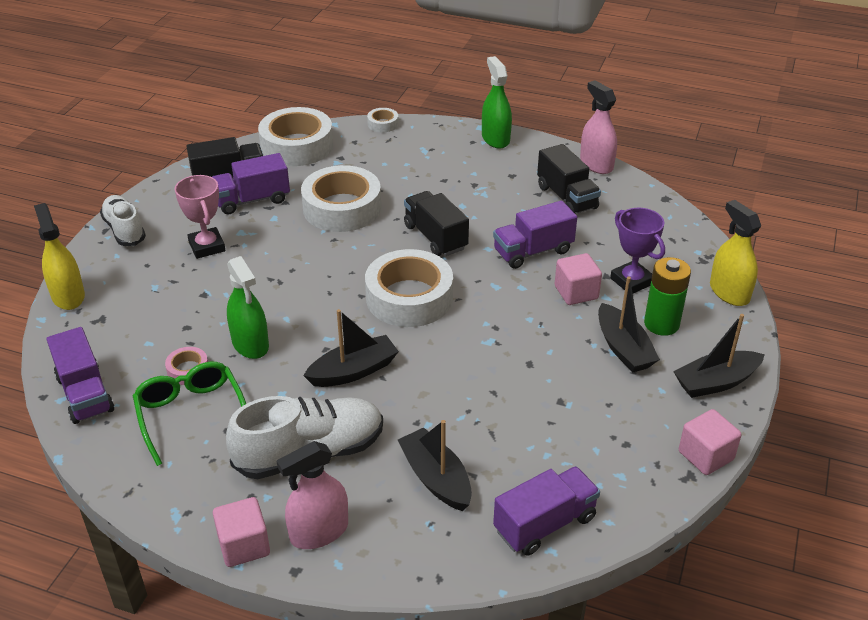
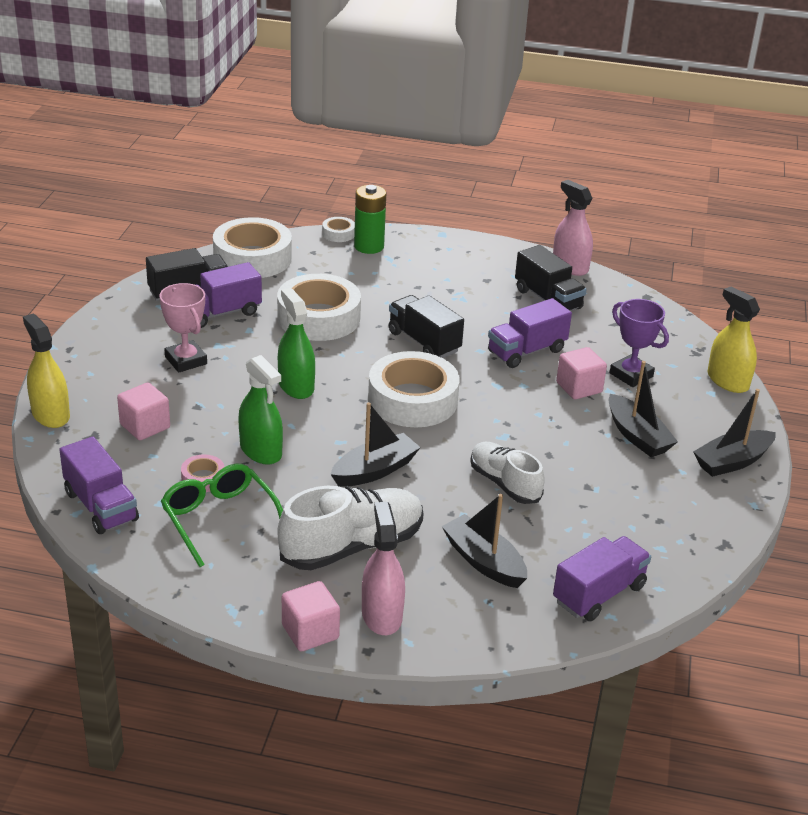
camera: 10 degrees left, 5 degrees down
(124, 230) = (91, 348): white shoe -> white shoe (504, 483)
(319, 532) = (381, 615): pink spray bottle -> pink spray bottle turned 120 degrees clockwise
(495, 138) = (461, 245): green spray bottle -> green spray bottle (296, 386)
(661, 324) = (669, 412): green battery -> green battery (369, 246)
(705, 455) = (736, 526): pink cube -> pink cube (145, 426)

